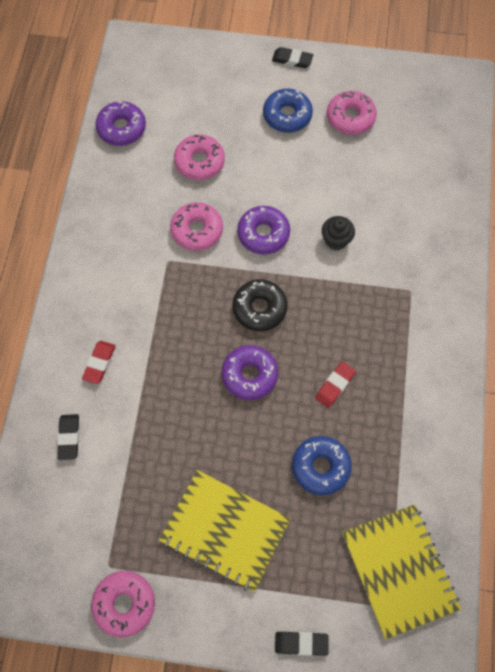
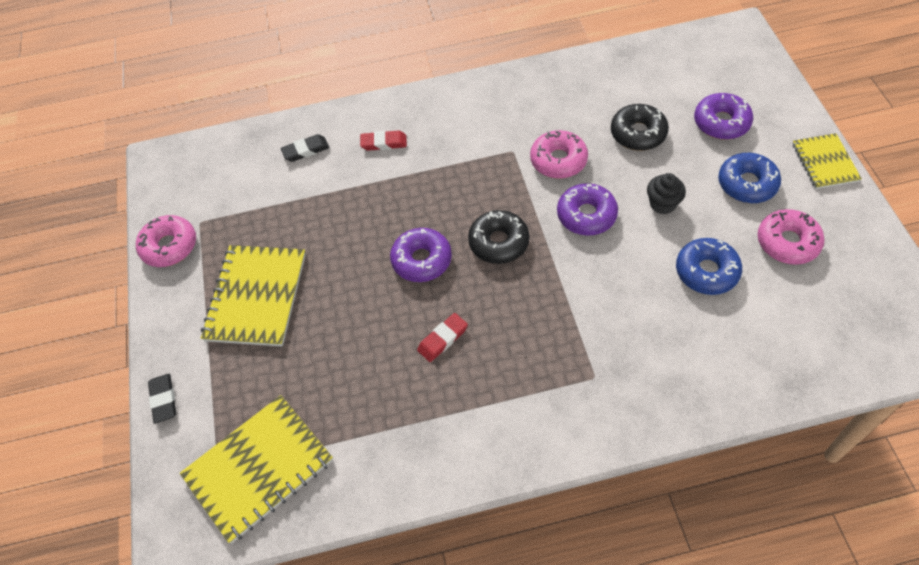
camera: 75 degrees right, 10 degrees down
(121, 128) = (636, 63): purple donut -> purple donut (721, 122)
(199, 162) = (638, 133): pink donut -> black donut
(292, 60) = (824, 162): black eraser -> yellow notebook
(320, 467) = (347, 356): blue donut -> blue donut (706, 271)
(335, 385) = (442, 339): red eraser -> red eraser turned 60 degrees counterclockwise
(336, 240) = (617, 282): black cupcake -> black cupcake (662, 204)

